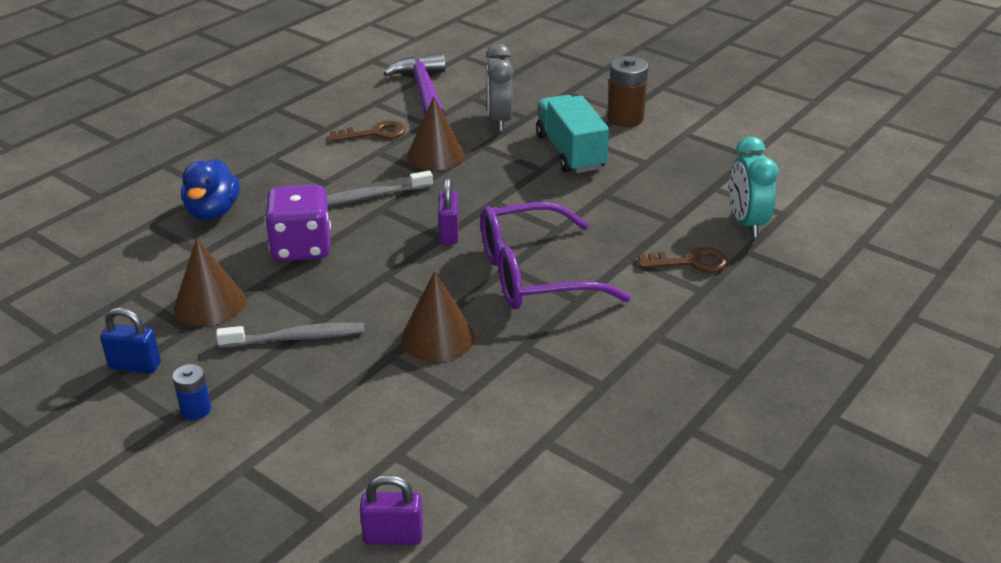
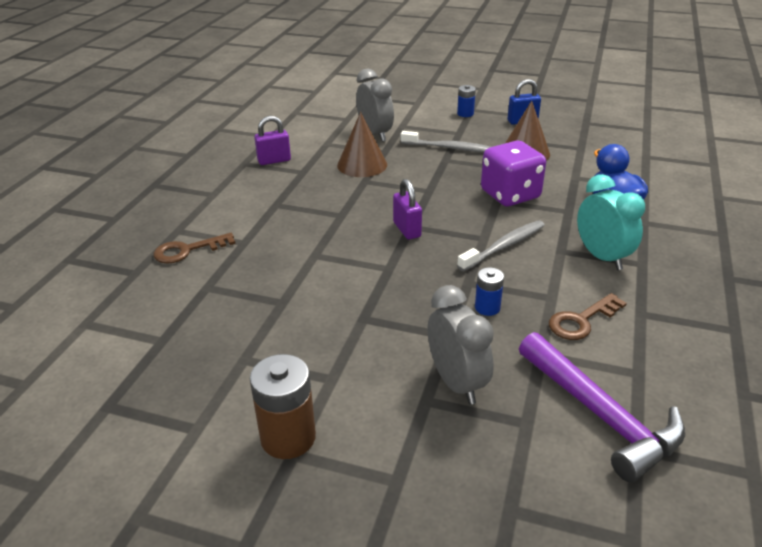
camera: 160 degrees right, 0 degrees up
(296, 338) = (449, 148): grey toothbrush -> grey toothbrush turned 135 degrees counterclockwise
(377, 398) = (375, 134): none -> grey clock
(393, 536) = (327, 98): purple padlock -> purple padlock (274, 160)
(436, 155) = (487, 308): brown cone -> blue battery
(534, 274) = (317, 214): purple glasses -> none
(570, 152) = (340, 351): turquoise truck -> none
(746, 223) = (129, 302): turquoise clock -> turquoise clock (602, 257)

